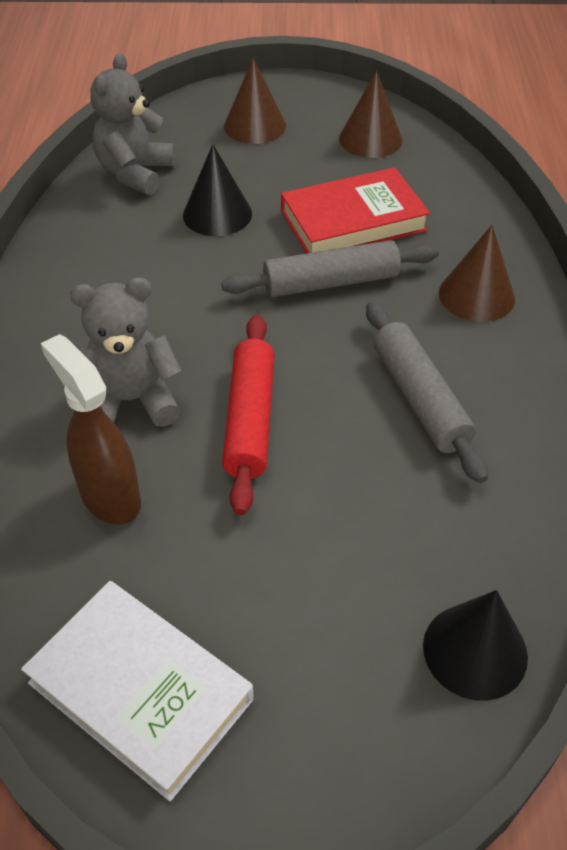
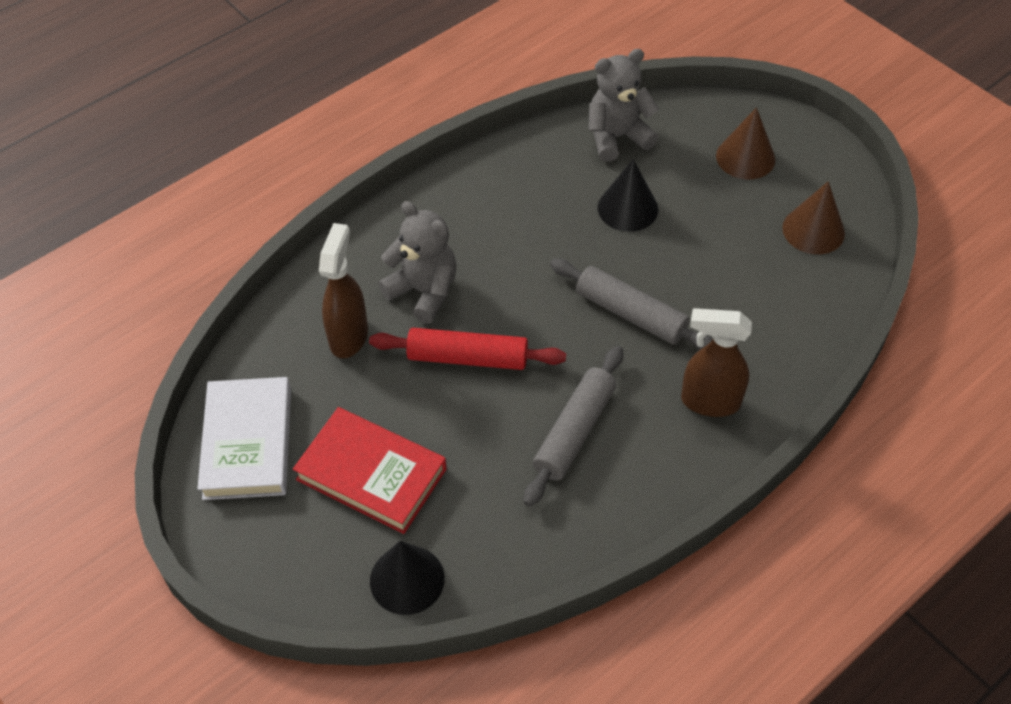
camera: 50 degrees right, 5 degrees up
(250, 420) = (467, 358): red rolling pin -> red rolling pin turned 45 degrees clockwise
(353, 221) = (707, 283): red book -> red book (371, 474)
(476, 295) = (709, 402): brown cone -> brown spray bottle

